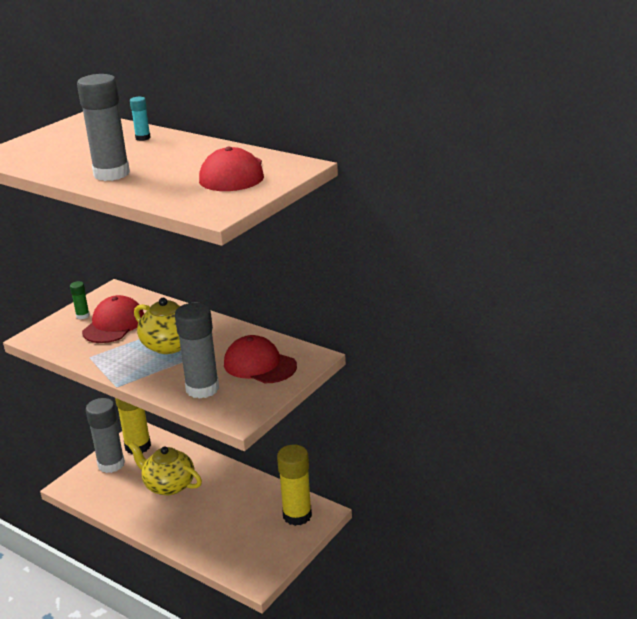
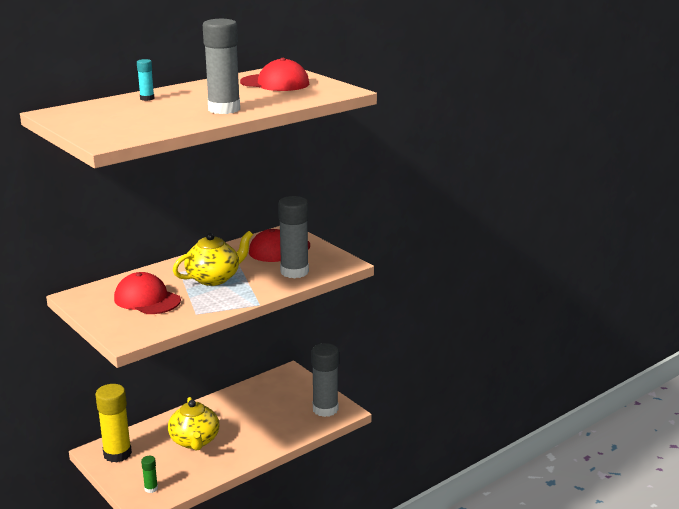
camera: 75 degrees left, 5 degrees down
(82, 316) = (110, 313): green glue stick -> green glue stick (151, 488)
(111, 464) = (132, 473): grey glue stick -> grey glue stick (325, 409)
(168, 485) = (194, 441): yellow teapot -> yellow teapot turned 60 degrees counterclockwise
(297, 515) = (284, 383): yellow glue stick -> none

